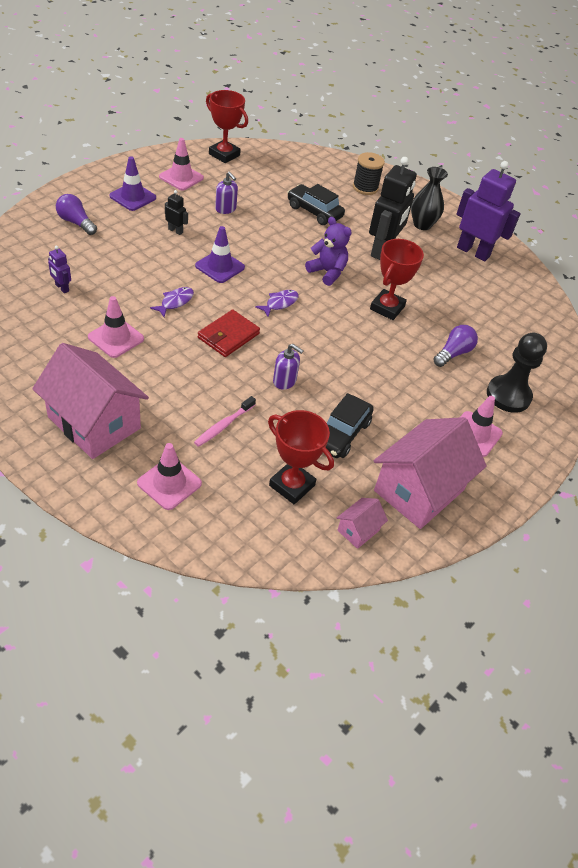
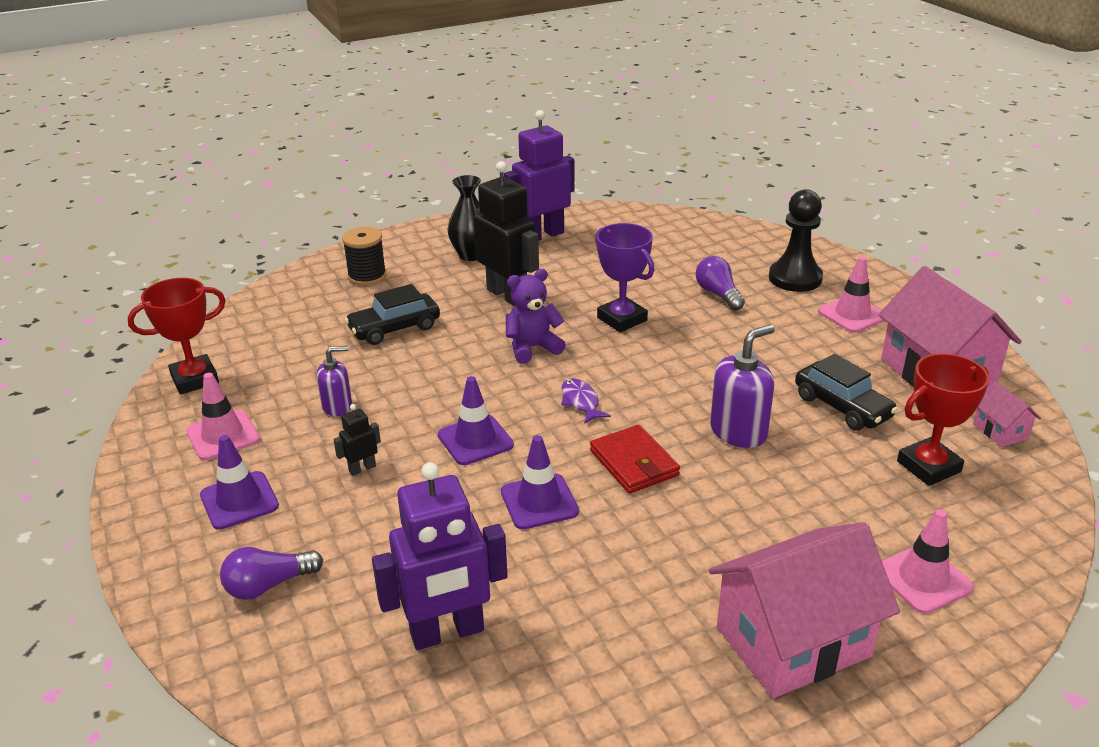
camera: 60 degrees left, 15 degrees down
(62, 288) = (447, 632): purple robot -> purple robot, size x2.25
(116, 338) = (602, 584): pink traffic cone -> none
(175, 302) = (539, 502): purple fish -> purple traffic cone
(223, 425) = (816, 504): pink toothbrush -> none
(284, 381) = (738, 431): purple soap dispenser -> purple soap dispenser, size x1.60
(387, 308) = (622, 319): red trophy -> purple trophy

